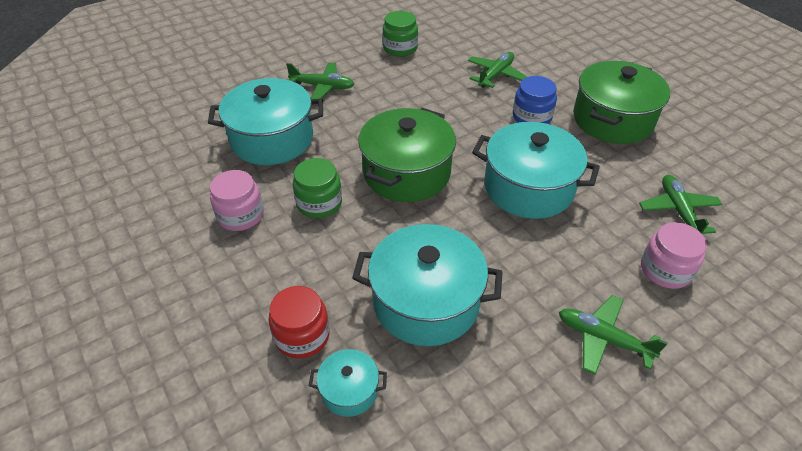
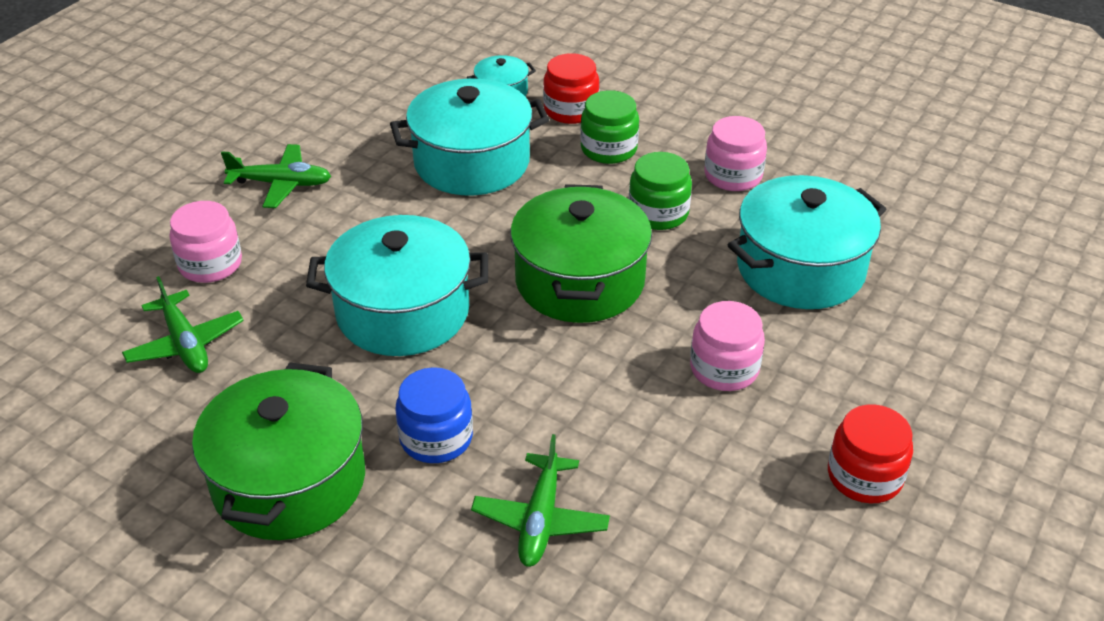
camera: 155 degrees right, 5 degrees down
(322, 87) = (824, 379): green plane -> none
(346, 52) = (864, 476): none -> red jar
(365, 104) = (724, 369): none -> pink jar
(400, 48) = (773, 528): green jar -> green jar (608, 149)

